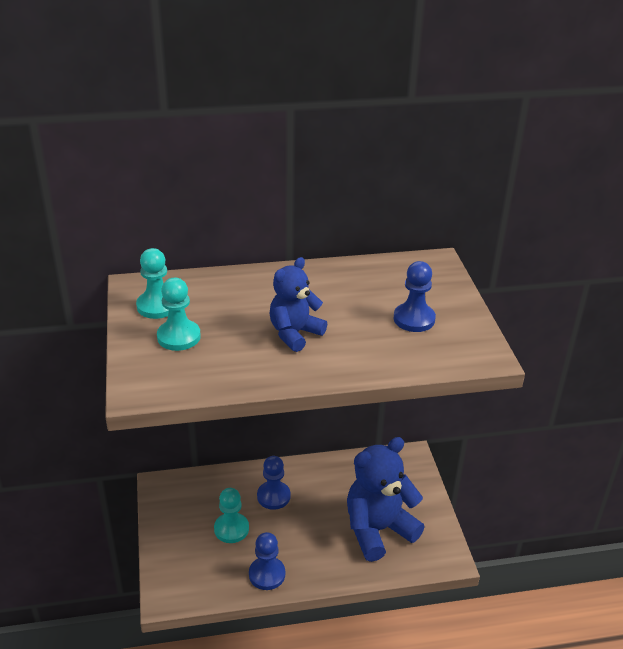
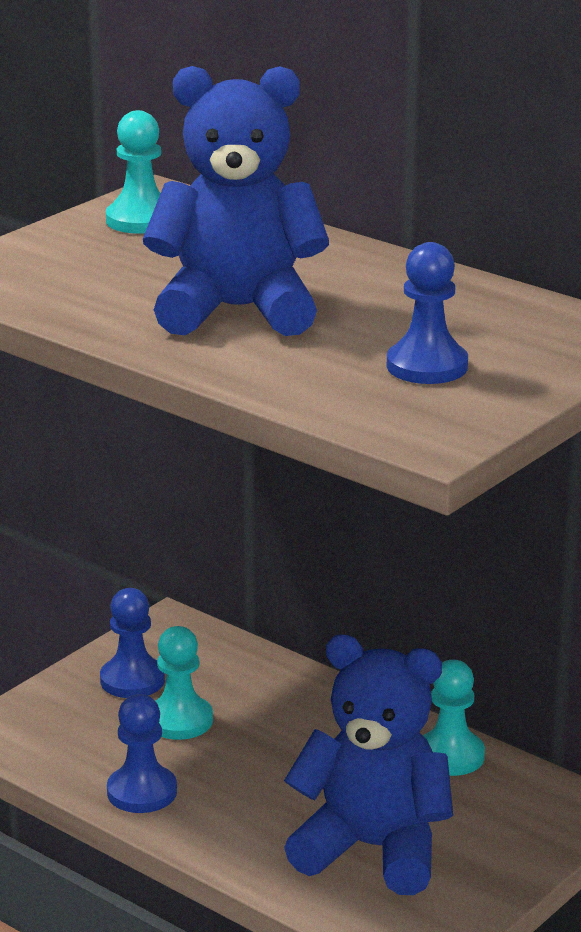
camera: 50 degrees right, 10 degrees down
(179, 337) = (101, 254): turquoise pawn -> turquoise pawn (450, 756)
(273, 496) = (293, 723): blue pawn -> blue pawn (132, 680)
(294, 333) = (237, 310): blue teddy bear -> blue teddy bear, size x1.68

